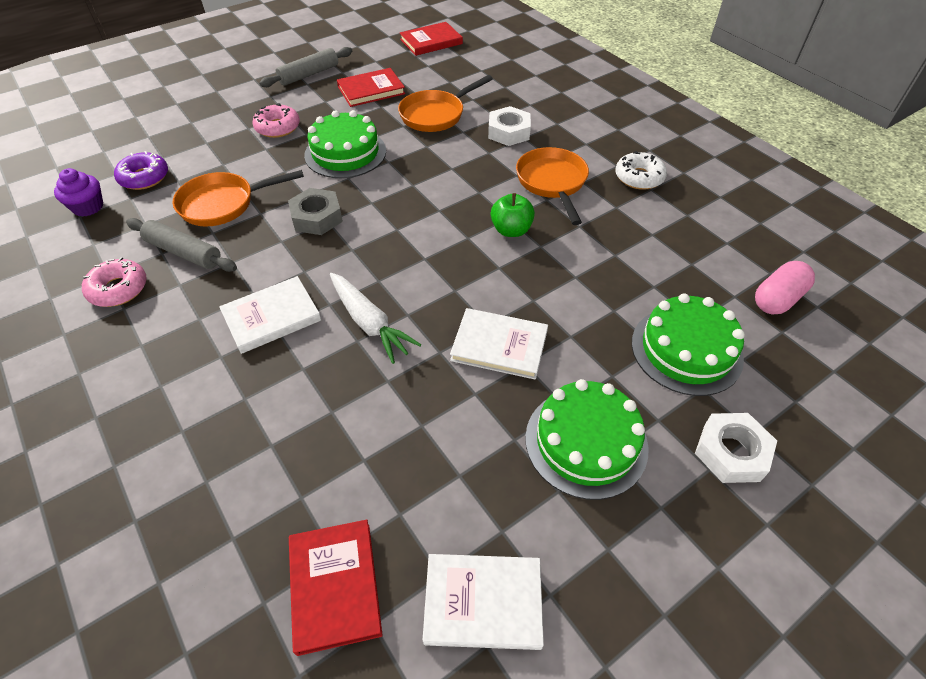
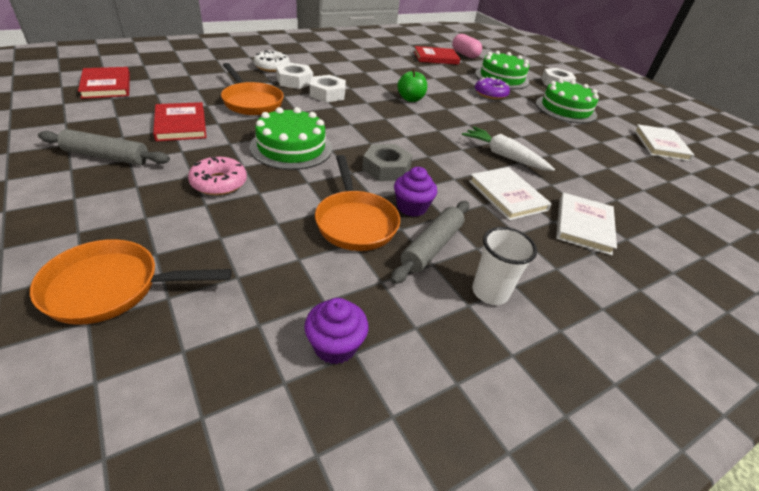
camera: 90 degrees left, 10 degrees down
(118, 289) = (490, 292): pink donut -> white cup
(144, 177) = (281, 291): purple donut -> purple donut (490, 94)
(246, 238) = (411, 207): none -> purple cupcake
(309, 74) = (107, 156): grey rolling pin -> grey rolling pin turned 45 degrees counterclockwise
(334, 586) = (683, 182): red book -> red book (436, 58)
(369, 323) = (503, 156): white carrot -> white carrot turned 105 degrees counterclockwise
(486, 159) = (327, 94): none -> white nut
(499, 346) = (511, 118): white book -> white book (583, 225)
(552, 183) = (363, 79): orange pan -> orange pan (112, 288)
(639, 177) = (364, 58): white donut -> white donut (272, 67)

